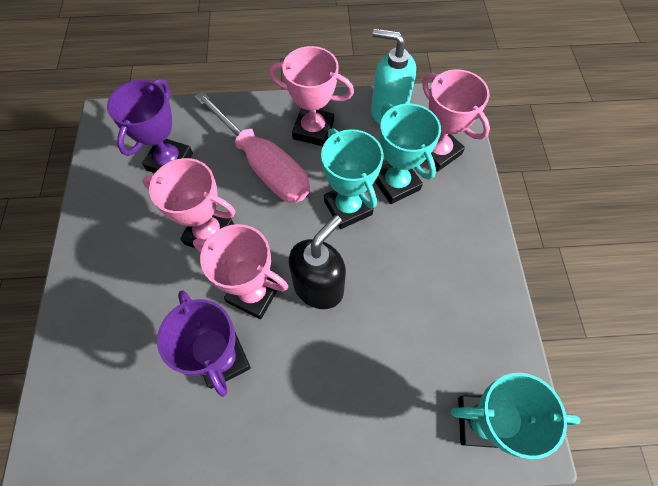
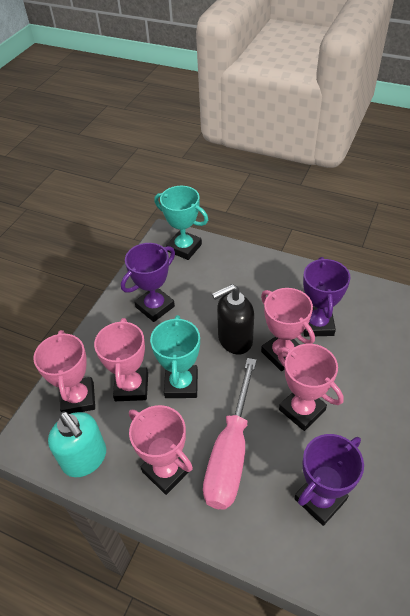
camera: 150 degrees left, 15 degrees down
(264, 165) = (230, 453): pink screwdriver -> pink screwdriver turned 150 degrees counterclockwise
(396, 184) = (131, 387): turquoise trophy -> pink trophy
(444, 291) = (155, 307): none -> purple trophy

